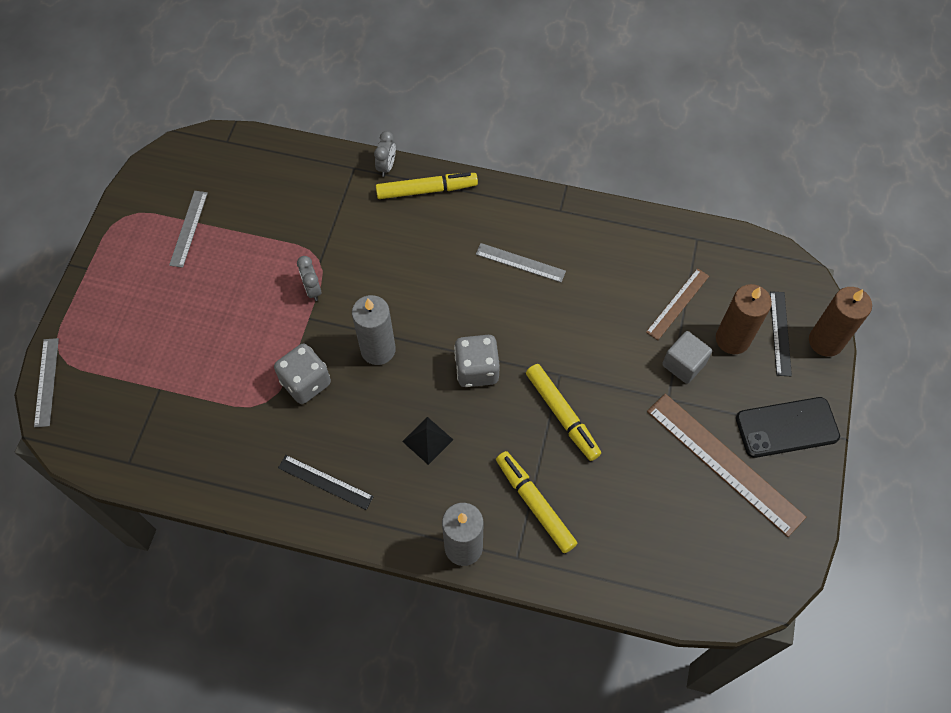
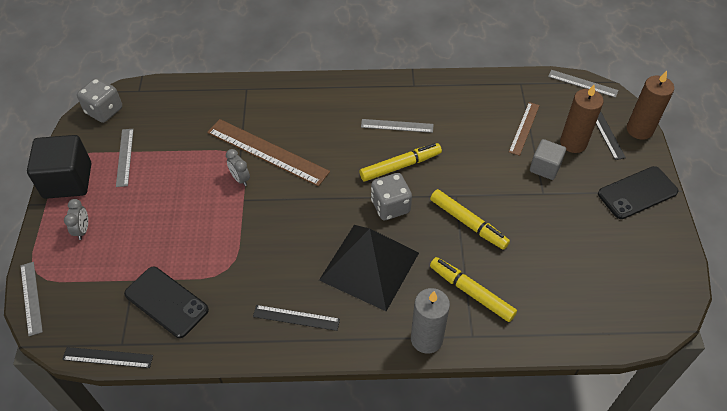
camera: 15 degrees left, 10 degrees down
(110, 474) = (108, 357): none -> black ruler
(118, 244) = (67, 180): none -> black cube
(189, 425) = (166, 302): none -> black phone
(306, 382) = (256, 247): grey dice -> grey dice (104, 111)
(378, 350) = (307, 210): grey candle -> none
(386, 166) = (271, 83): grey clock -> grey clock (82, 230)
(426, 190) = (308, 92): yellow marker -> yellow marker (400, 166)
(427, 440) = (369, 266): black pyramid -> black pyramid, size x2.46
(724, 463) = (602, 228): brown ruler -> brown ruler (267, 152)
(778, 258) = (582, 83): none -> grey ruler

